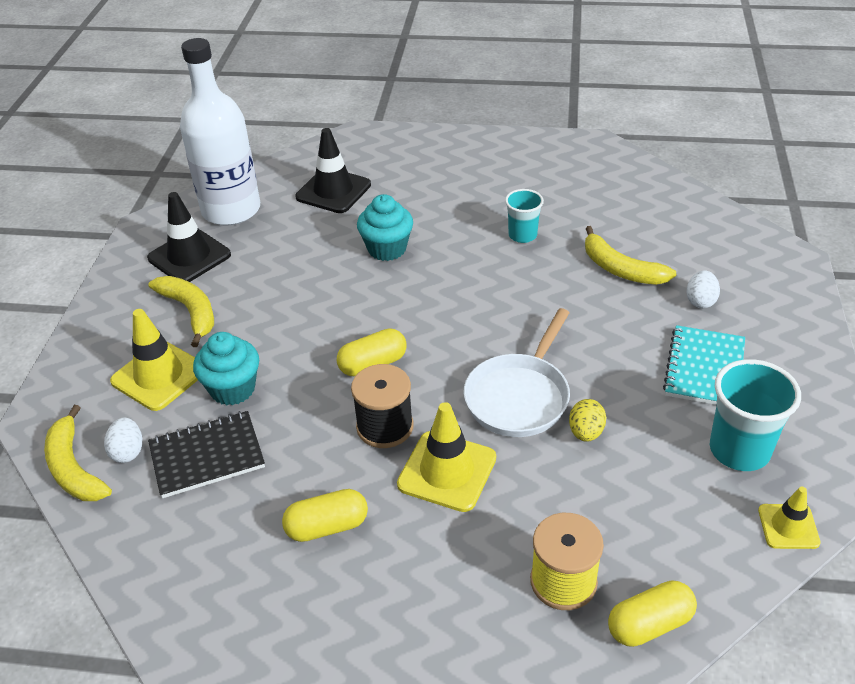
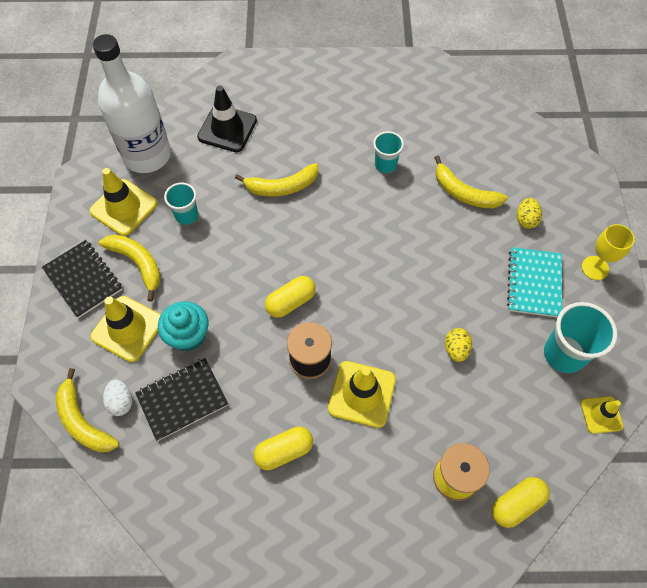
camera: 10 degrees left, 20 degrees up
(119, 322) = (83, 279): none -> black notebook
(189, 256) = (124, 207): black traffic cone -> yellow traffic cone
(263, 269) = (186, 215): none -> turquoise cup
(387, 249) = (281, 187): turquoise cupcake -> yellow banana
(519, 397) = (404, 322): white pan -> none
(700, 301) = (525, 220): white egg -> yellow egg
(792, 358) = (595, 268): none -> yellow goblet

